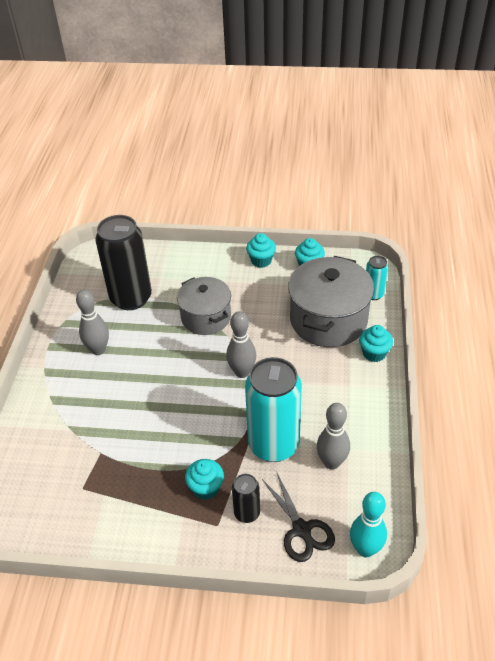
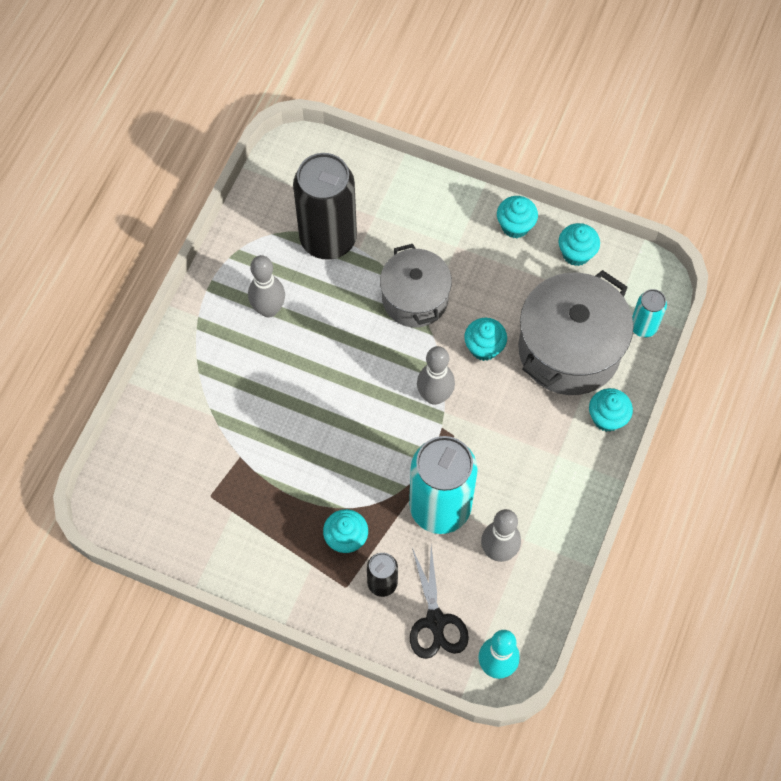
camera: 15 degrees right, 20 degrees up
(267, 334) = (484, 347): none -> turquoise cupcake

